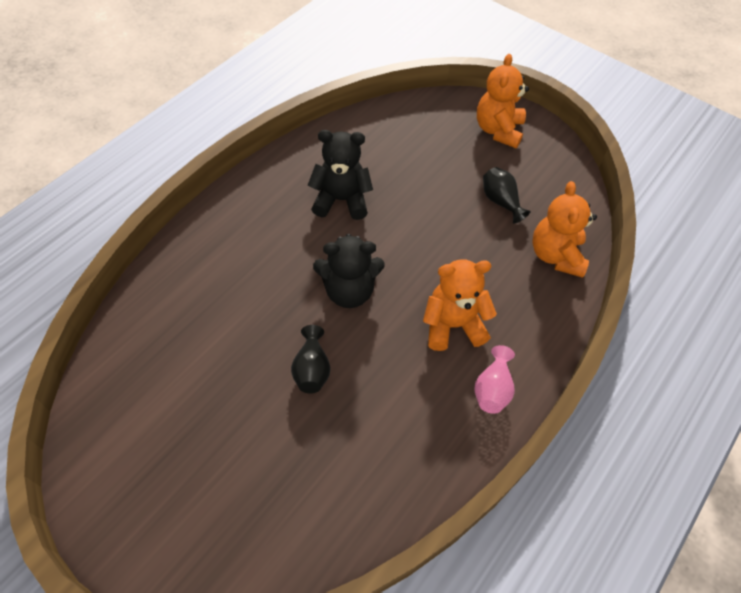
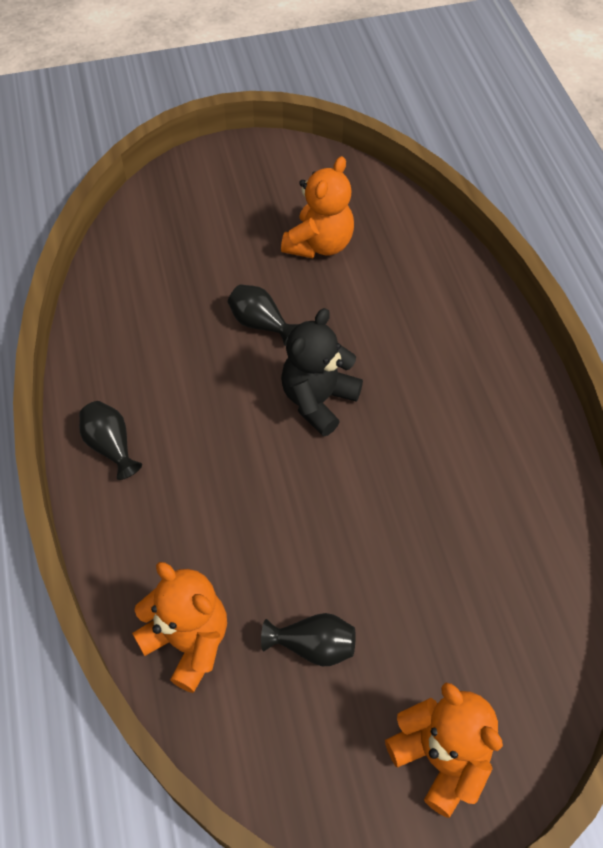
camera: 130 degrees right, 0 degrees up
(341, 200) = (447, 467): black teddy bear -> none
(453, 325) = (202, 463): orange teddy bear -> orange teddy bear (319, 244)
(492, 389) = (111, 446): pink vase -> black vase

